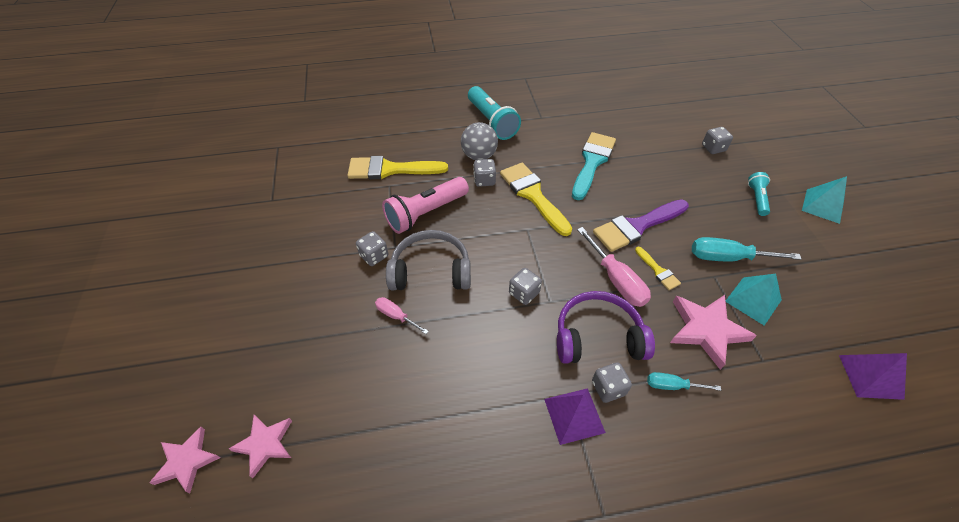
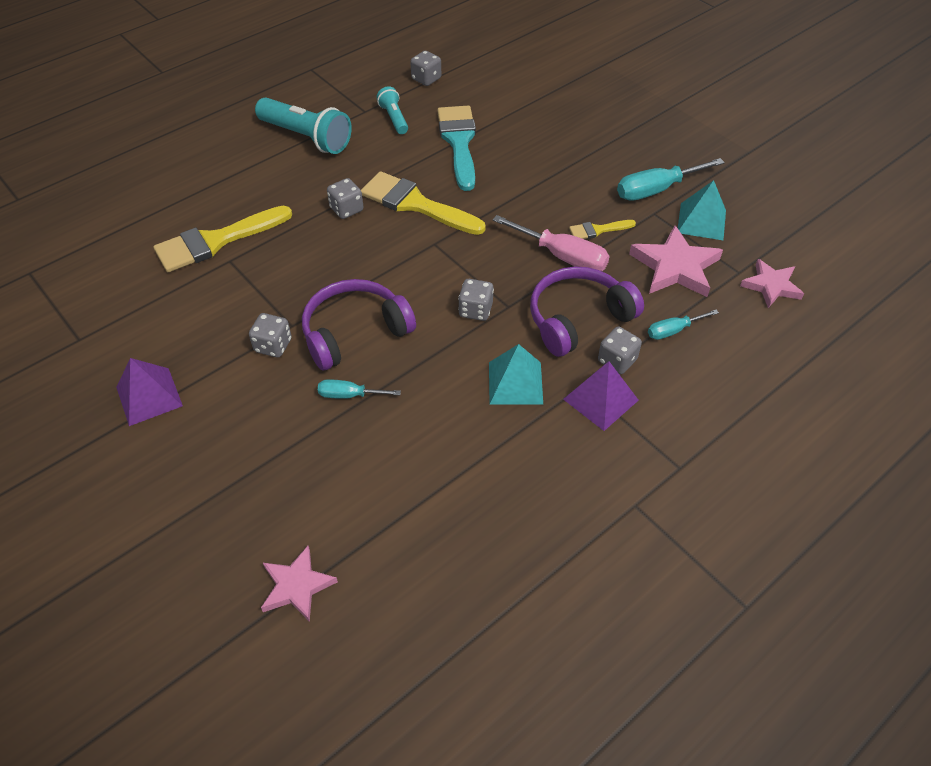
camera: 30 degrees left, 0 degrees up
(187, 461) = (216, 649): pink star -> pink star (771, 286)
(396, 316) = (349, 395): pink screwdriver -> turquoise screwdriver
(425, 213) = (301, 274): pink flashlight -> none
(431, 270) = (354, 332): grey headphones -> purple headphones
(479, 156) = (319, 183): grey ball -> none
(637, 226) = (550, 194): purple brush -> none
(658, 271) = (598, 230): yellow brush -> yellow brush turned 135 degrees clockwise
(713, 148) = (579, 81): grey dice -> grey dice (426, 79)
(756, 198) = (651, 119): turquoise flashlight -> turquoise flashlight (394, 118)
(822, 206) = (715, 103): turquoise pyramid -> turquoise pyramid (515, 383)
(870, 376) = (831, 245): purple pyramid -> purple pyramid (149, 396)

